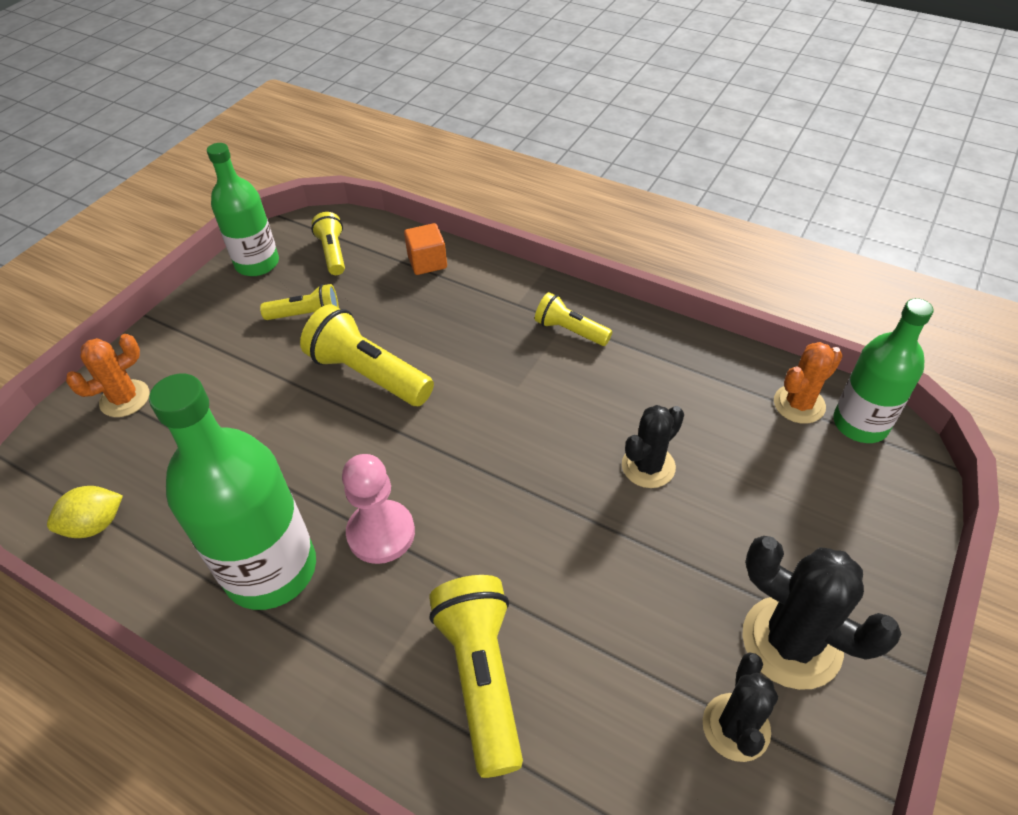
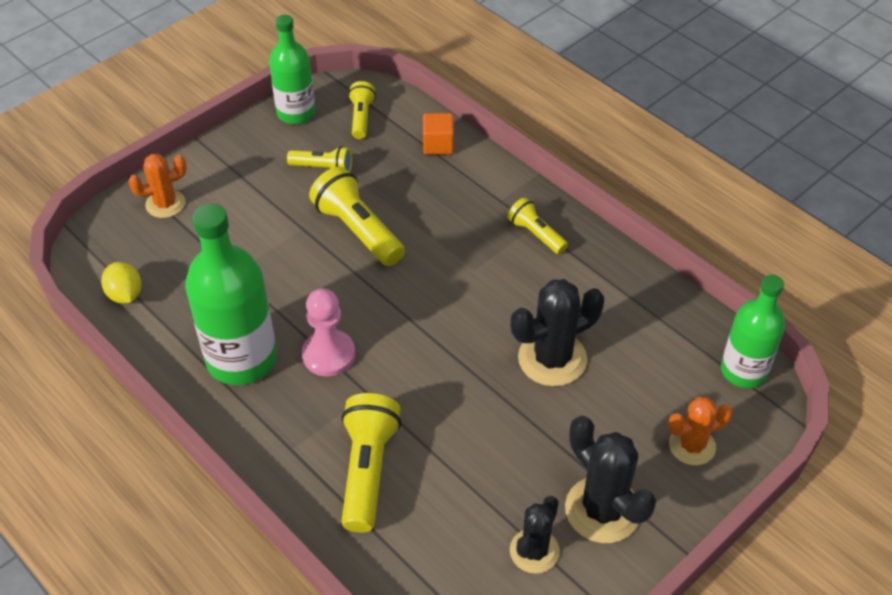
camera: 15 degrees right, 0 degrees up
(95, 525) = (125, 295): yellow lemon -> yellow lemon turned 75 degrees clockwise
(648, 466) = (552, 359): black cactus -> black cactus, size x1.56
(799, 404) = (700, 342): orange cactus -> orange cactus (692, 446)

